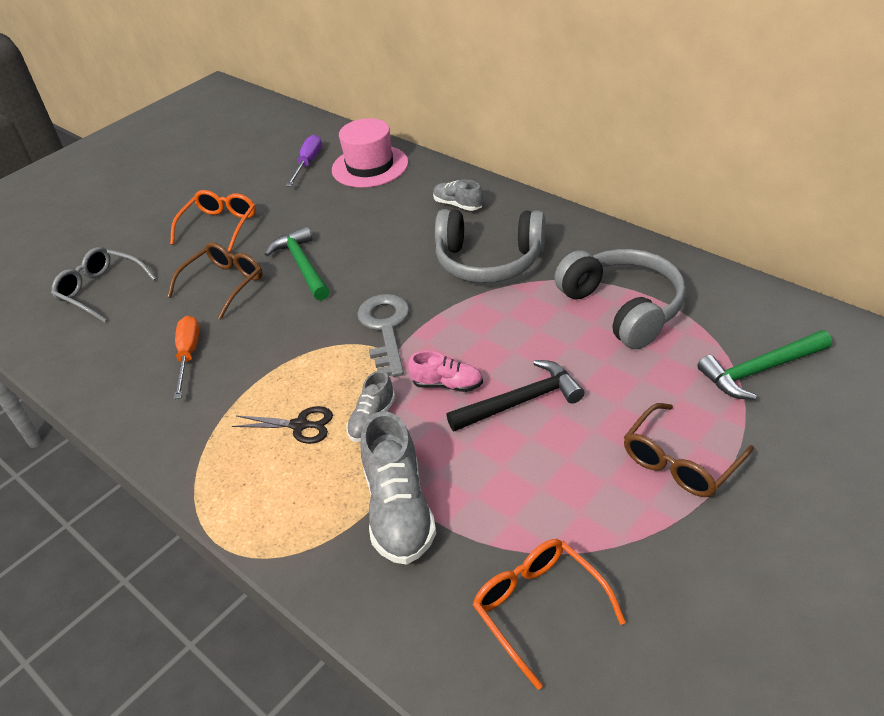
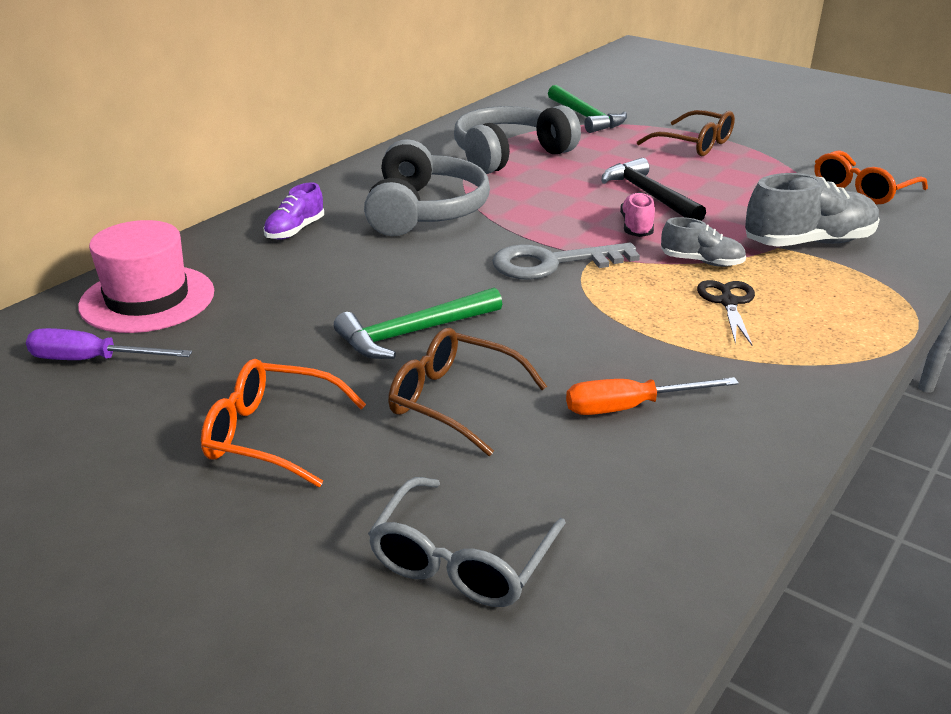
camera: 100 degrees left, 10 degrees down
(458, 205) = (295, 230): grey shoe -> purple shoe

